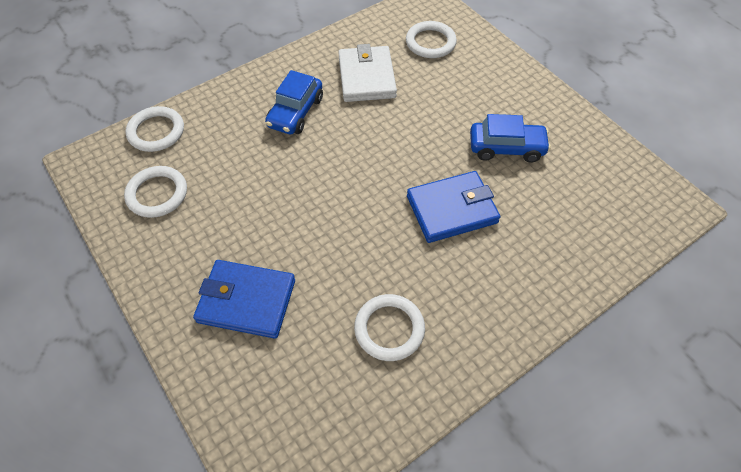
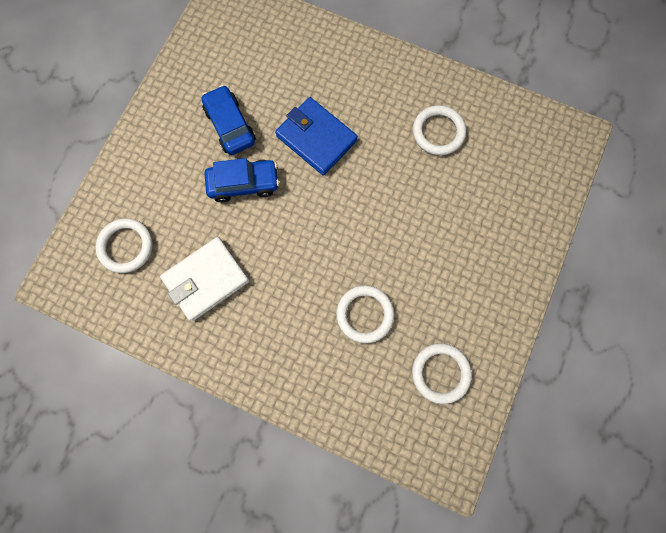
camera: 120 degrees left, 20 degrees up
(156, 132) = (381, 430): white ring -> white ring (364, 314)
(246, 301) = (480, 235): blue wallet -> none
(295, 112) = (286, 317): blue car -> blue car (244, 184)

